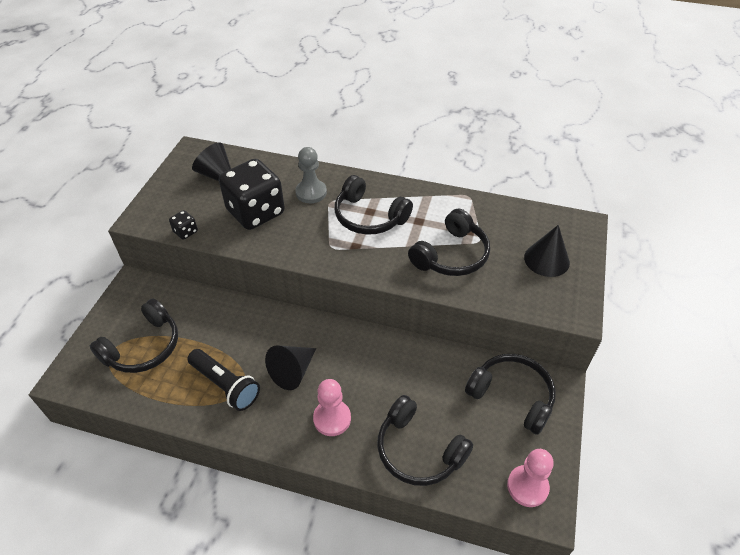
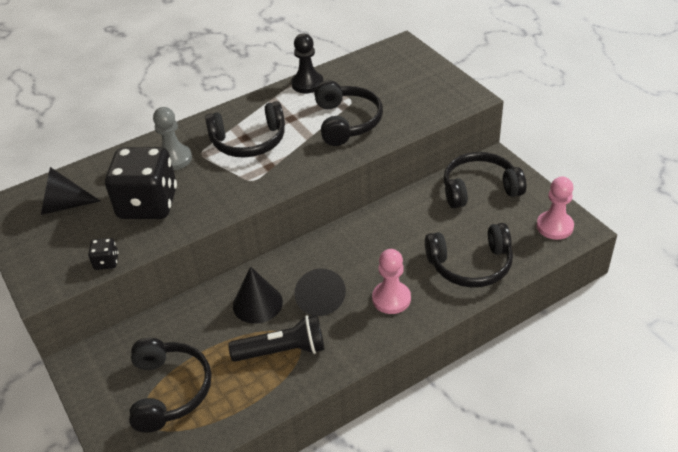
camera: 45 degrees left, 5 degrees down
(467, 203) = (307, 84): none -> black pawn
(546, 259) = (410, 81): black cone -> black cone (257, 303)

